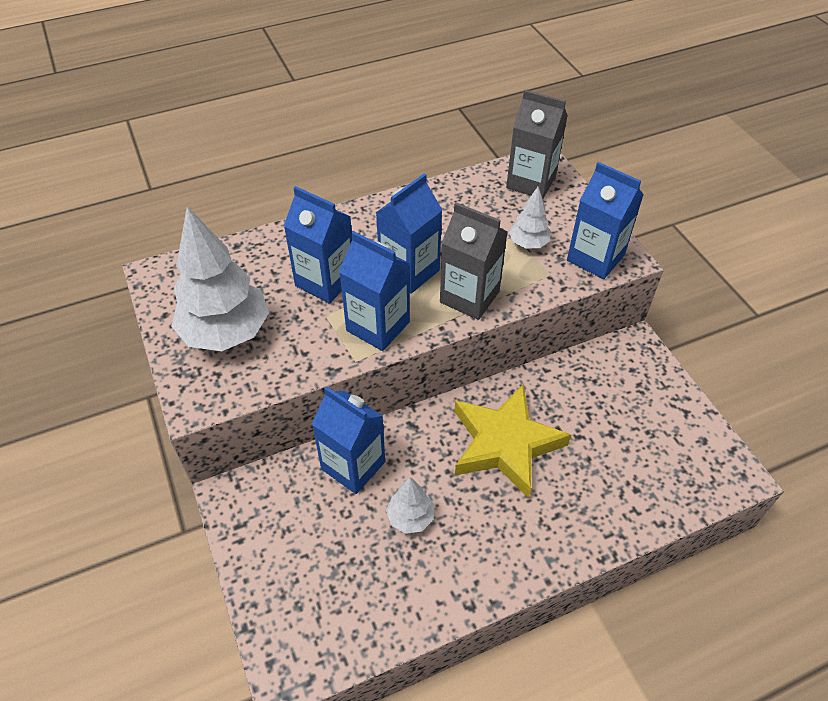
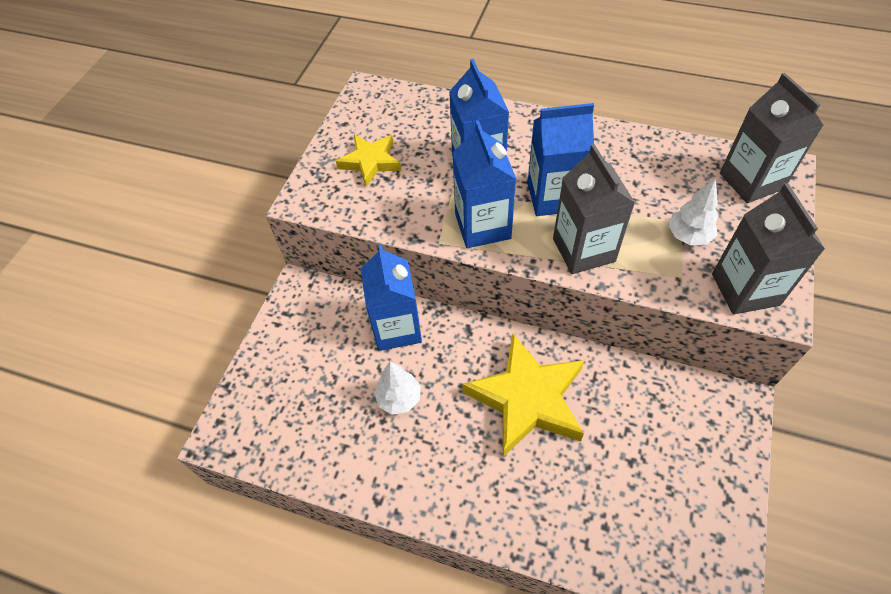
camera: 45 degrees right, 5 degrees up
(226, 333) = (370, 162): white tree -> yellow star
(595, 258) = (745, 289): blue carton -> grey carton

